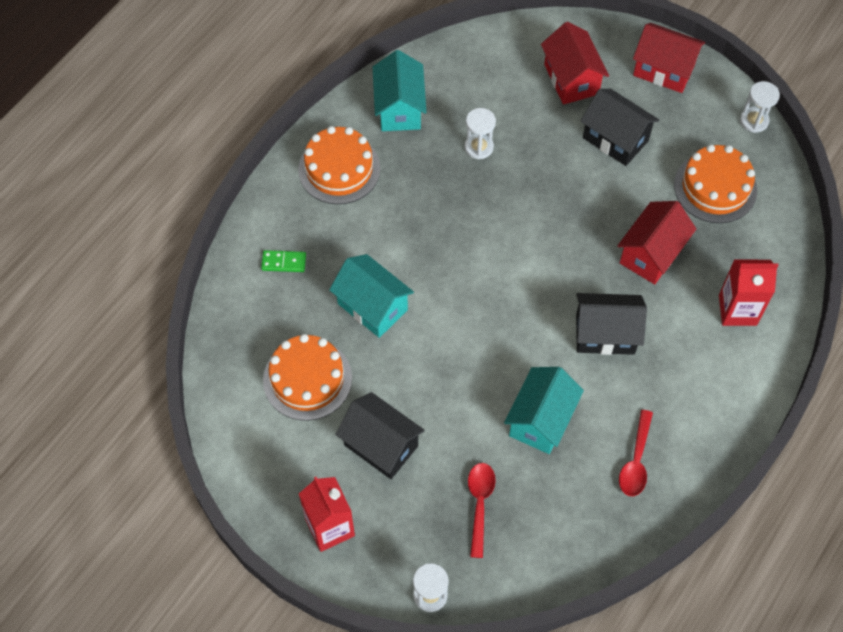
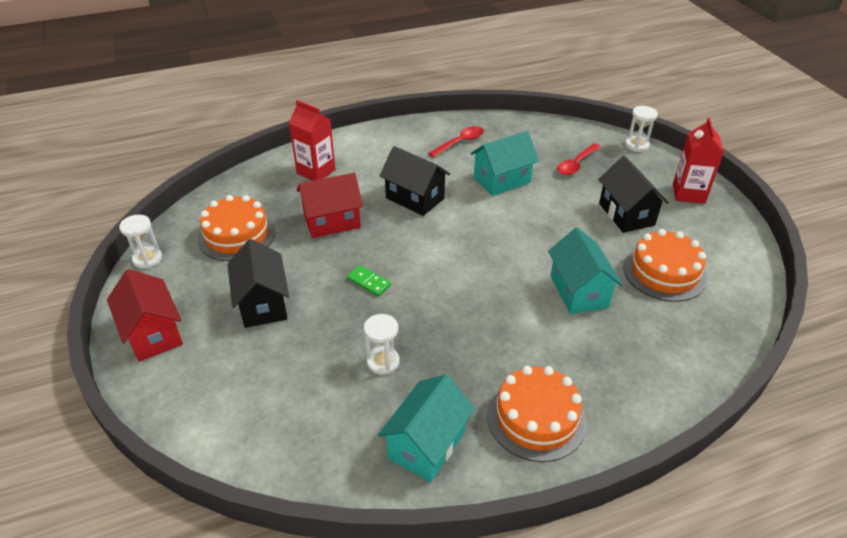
camera: 145 degrees left, 20 degrees down
(284, 262) = (643, 362): green domino -> green domino (369, 282)
(571, 79) = (236, 373): red house -> none

